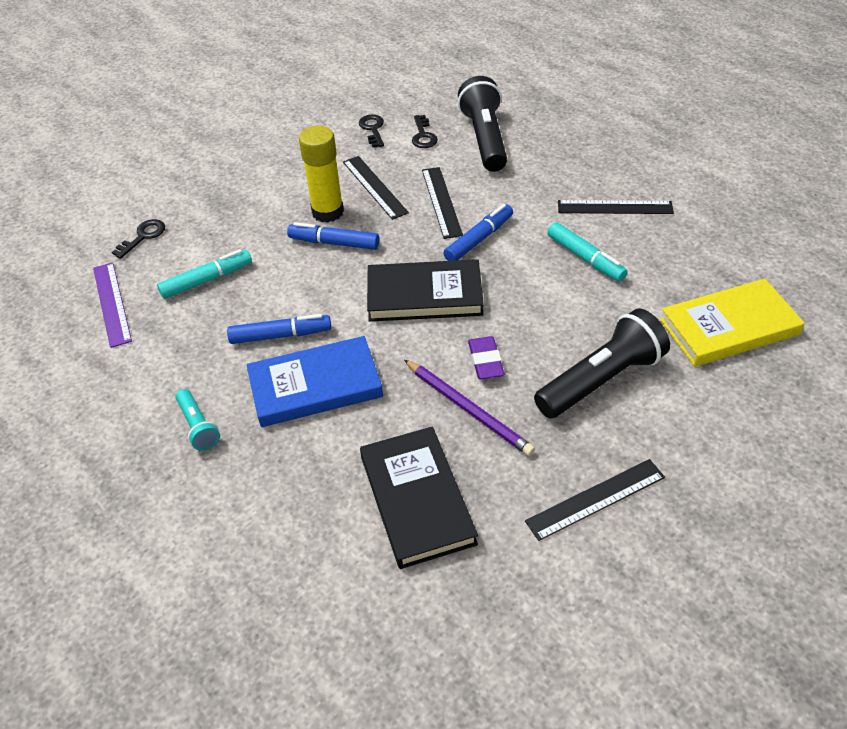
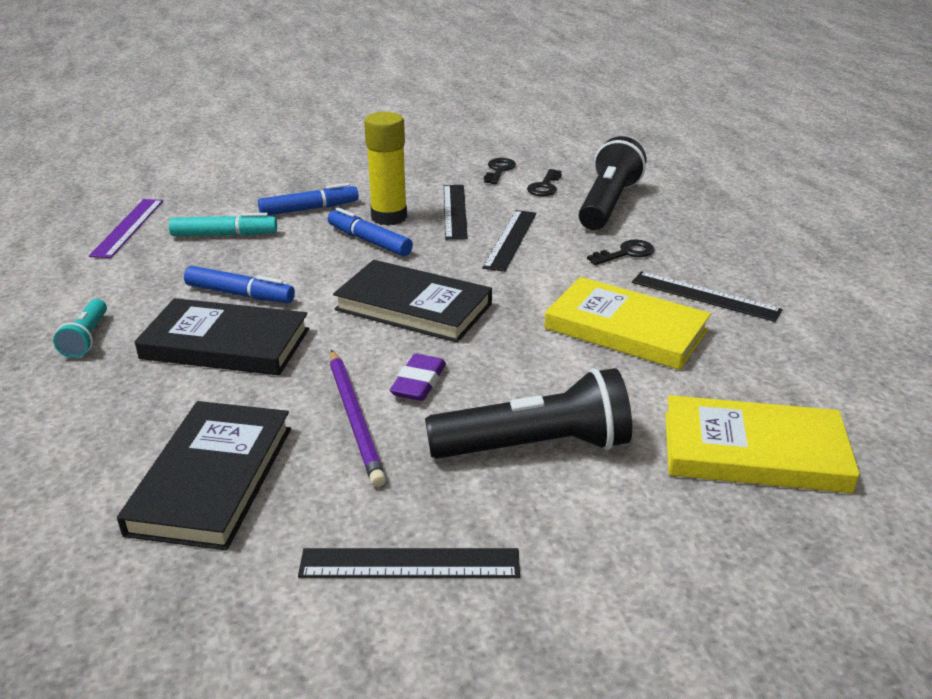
camera: 25 degrees right, 15 degrees down
(143, 236) = (209, 190): black key -> black key (626, 253)
(315, 386) = (225, 344): blue book -> black book
(479, 239) = (519, 279): blue marker -> blue marker (309, 209)
(585, 258) = (625, 329): turquoise marker -> yellow book

